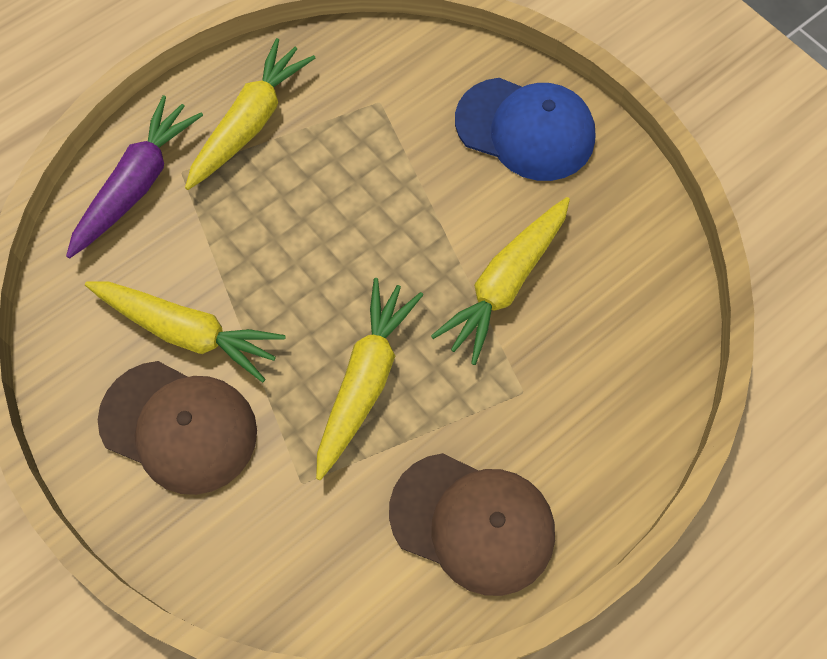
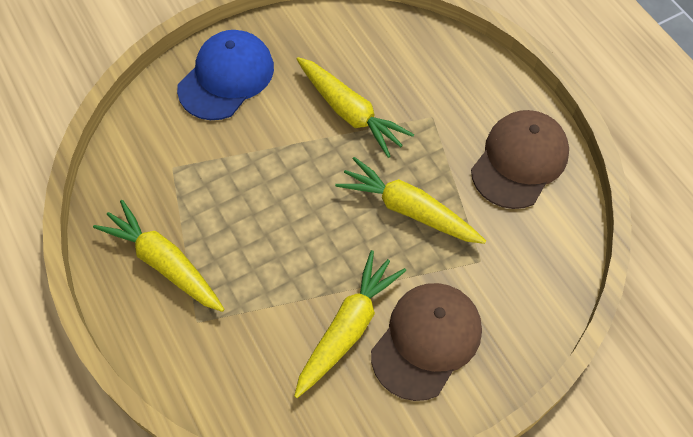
camera: 80 degrees left, 5 degrees down
(137, 184) = (200, 358): purple carrot -> none

